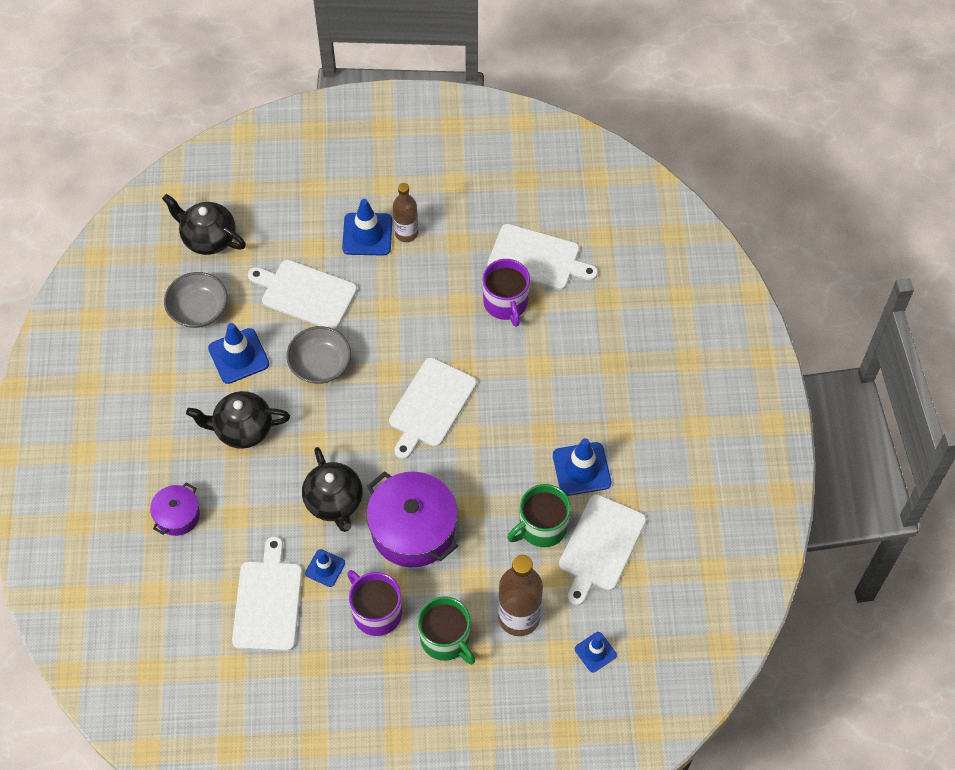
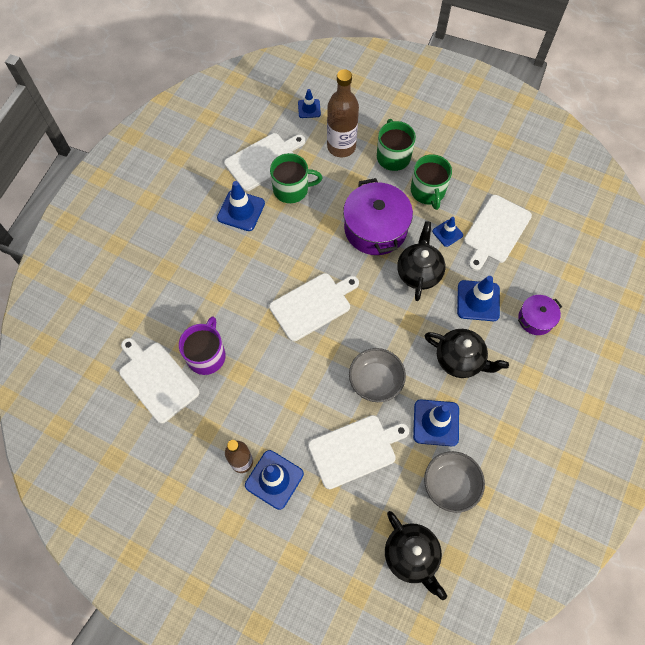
camera: 150 degrees left, 5 degrees up
(251, 503) = (478, 301): none -> blue traffic cone
(306, 294) = (355, 450): white cutting board -> white cutting board turned 75 degrees counterclockwise
(376, 612) = (428, 191): purple mug -> green mug

